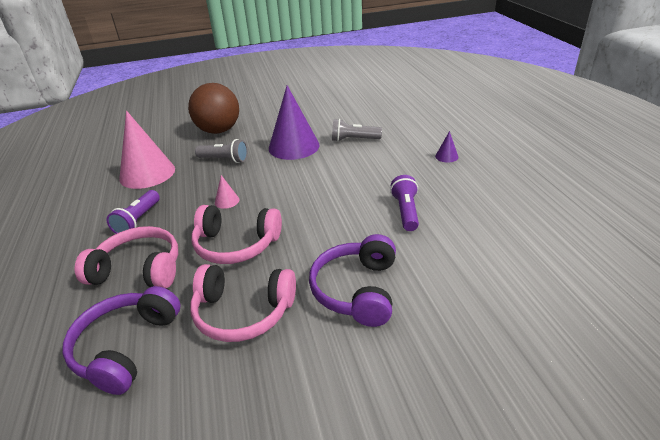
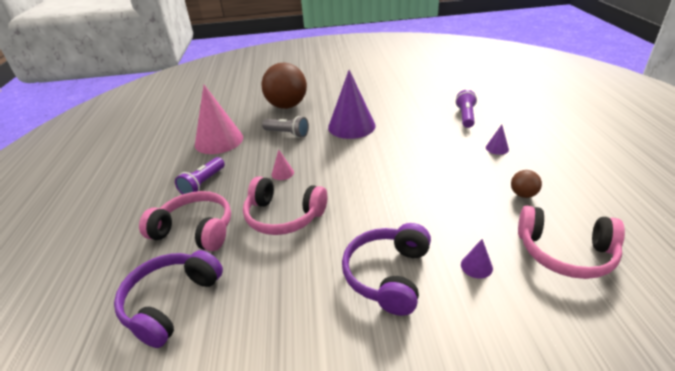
camera: 10 degrees right, 0 degrees up
(243, 312) = (278, 283): pink headphones -> pink headphones (565, 253)
(354, 140) = (408, 124): grey flashlight -> none
(406, 211) = (448, 200): purple flashlight -> purple flashlight (465, 116)
(443, 271) = (476, 266): none -> purple cone
(478, 198) = (523, 194): none -> brown ball

